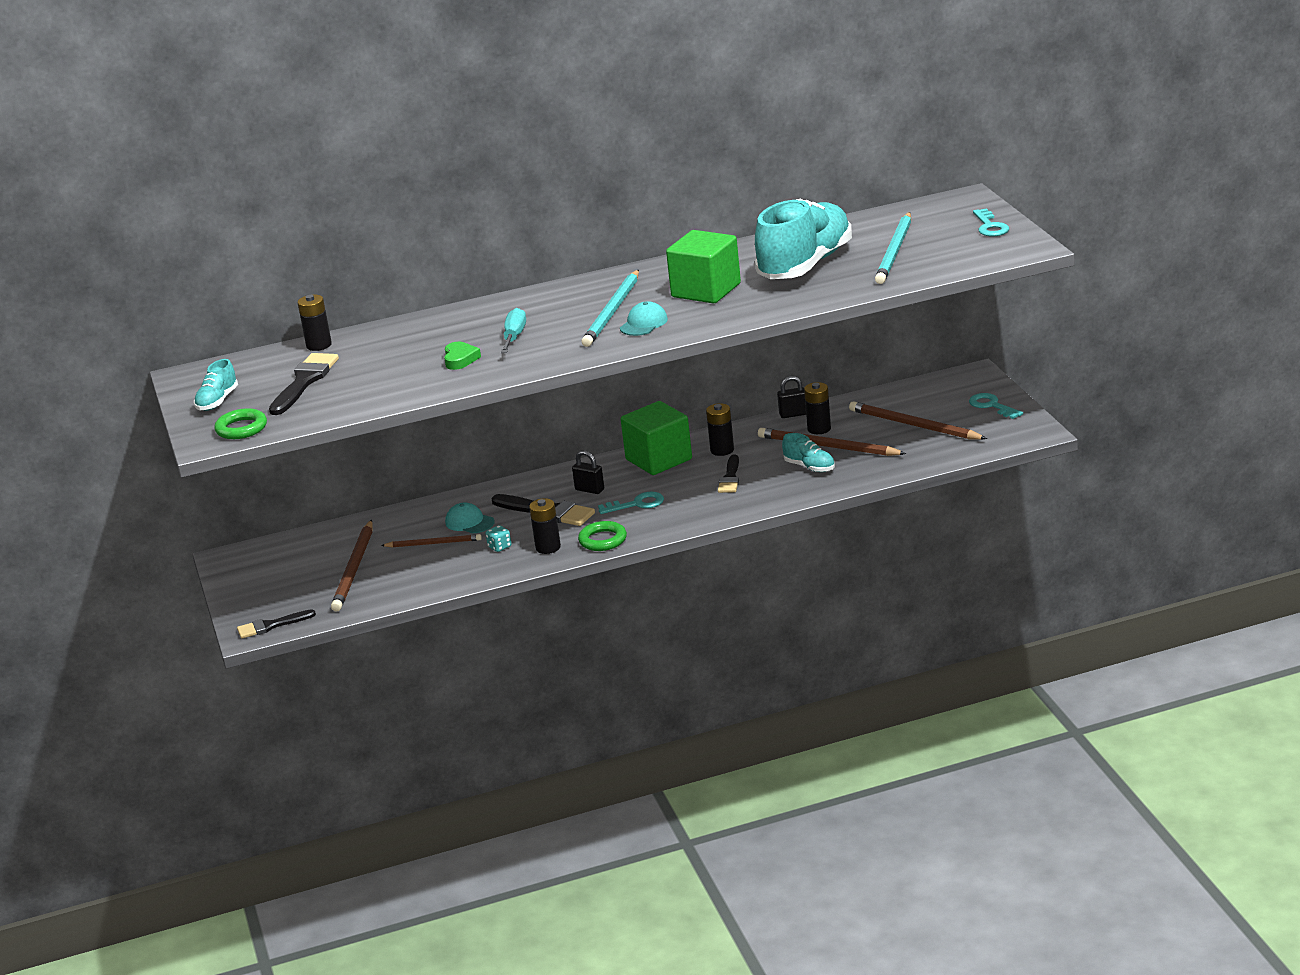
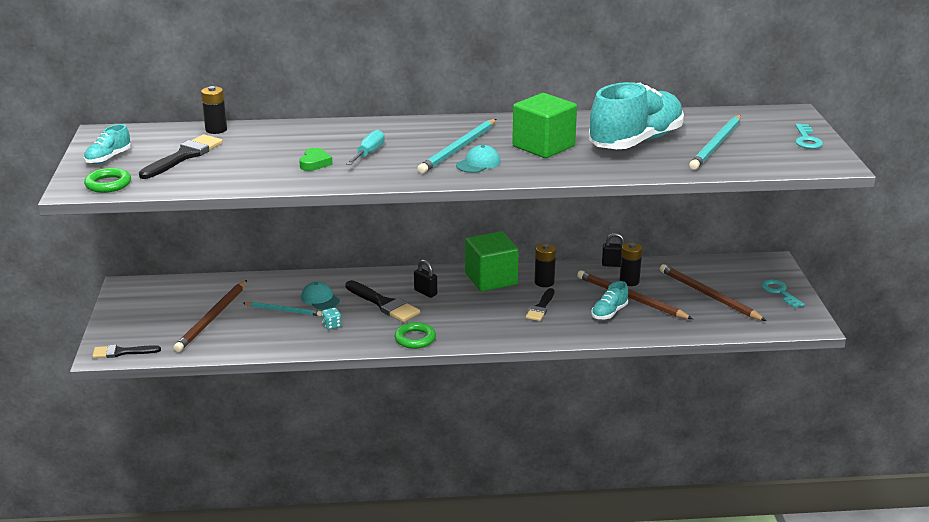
camera: 10 degrees right, 0 degrees up
(434, 543) = (283, 310): brown pencil -> turquoise pencil
(548, 547) = (369, 335): black battery -> none
(637, 504) = (456, 313): turquoise key -> none
(809, 467) = (609, 313): turquoise shoe -> turquoise shoe turned 75 degrees clockwise

